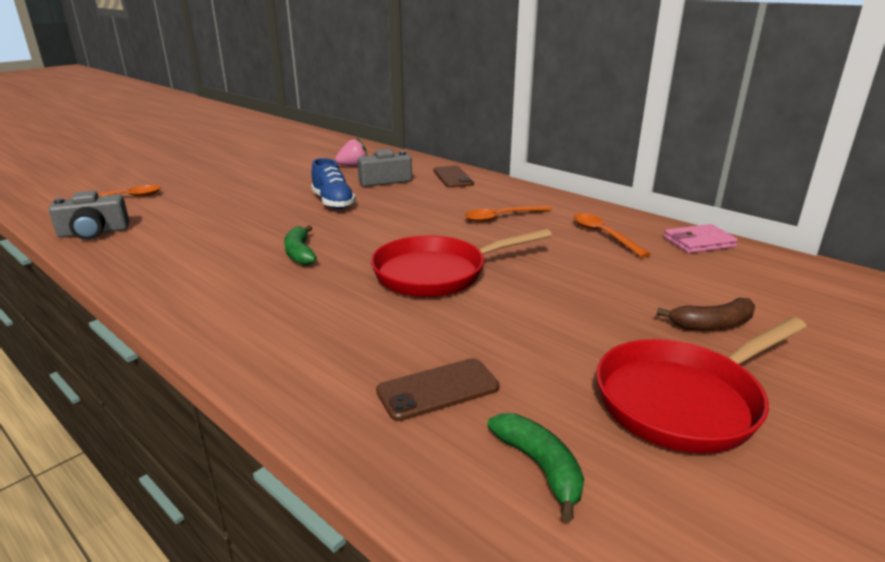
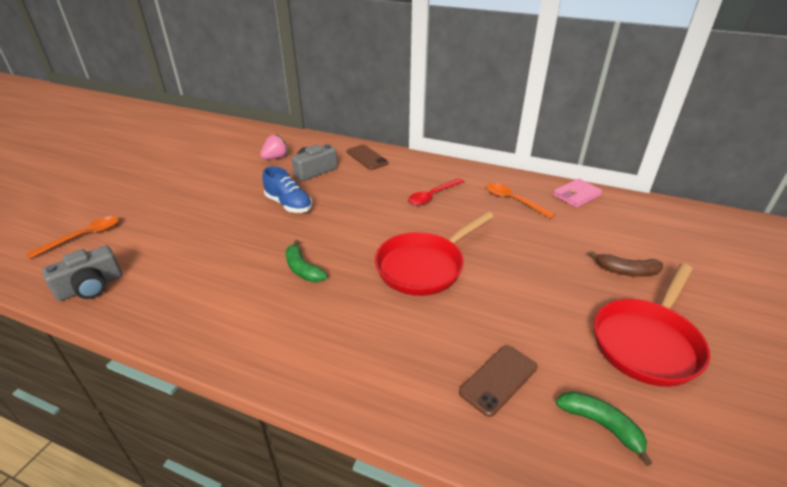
camera: 20 degrees left, 10 degrees up
(502, 217) = (432, 196): orange spoon -> red spoon
(712, 324) = (626, 271): brown banana -> brown banana turned 45 degrees clockwise

